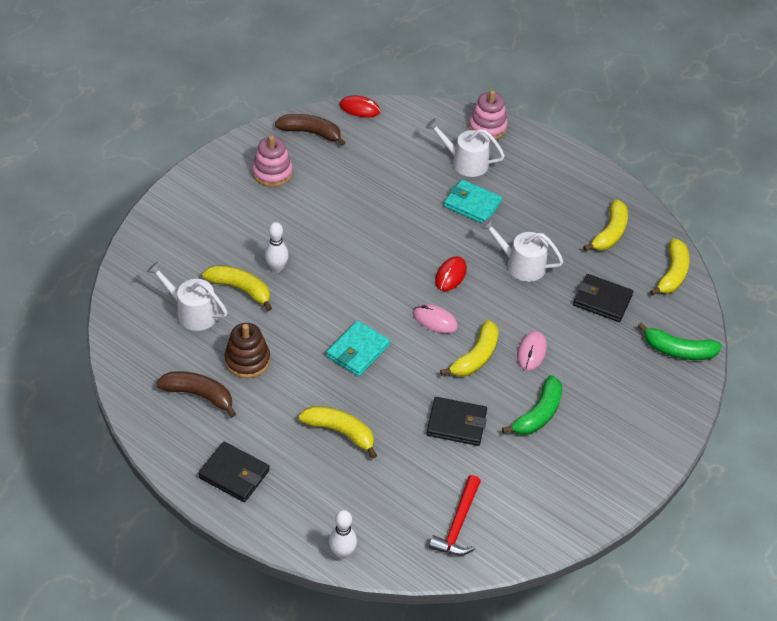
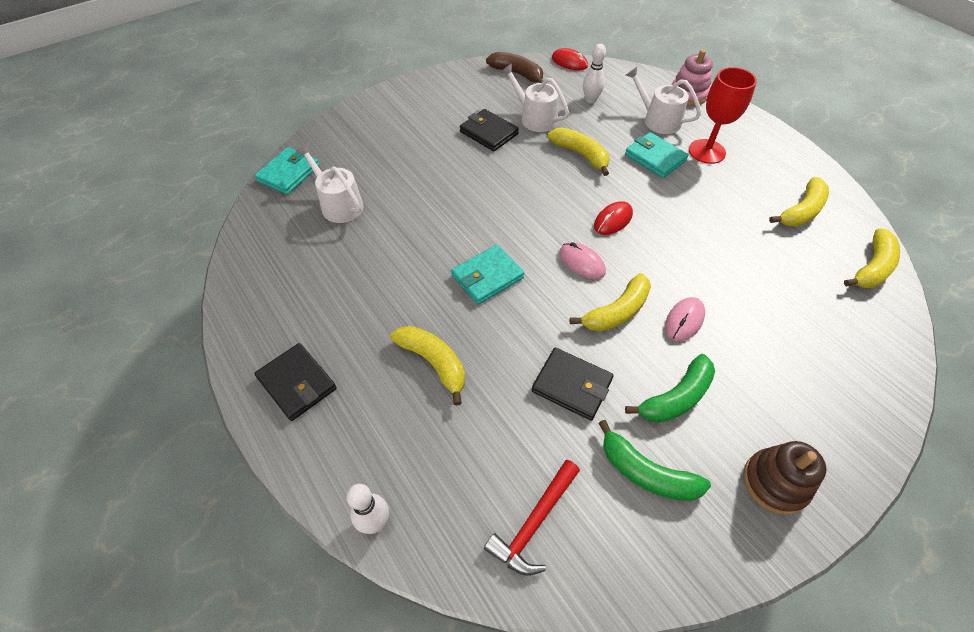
camera: 20 degrees right, 5 degrees up
(127, 291) = (289, 173): none -> turquoise wallet
(199, 395) = (304, 286): brown banana -> none
(240, 289) = (394, 192): yellow banana -> yellow banana (580, 154)
(247, 360) = (369, 262): brown stacking toy -> brown stacking toy (775, 482)
(272, 173) = (469, 99): pink stacking toy -> none
(277, 268) = (438, 180): white bowling pin -> white bowling pin (590, 100)
(518, 188) = (707, 151): none -> red goblet
(521, 265) = (693, 224): white watering can -> white watering can (535, 118)
(602, 300) = (781, 280): black wallet -> black wallet (488, 133)
(678, 350) = (871, 359): green banana -> green banana (646, 473)

